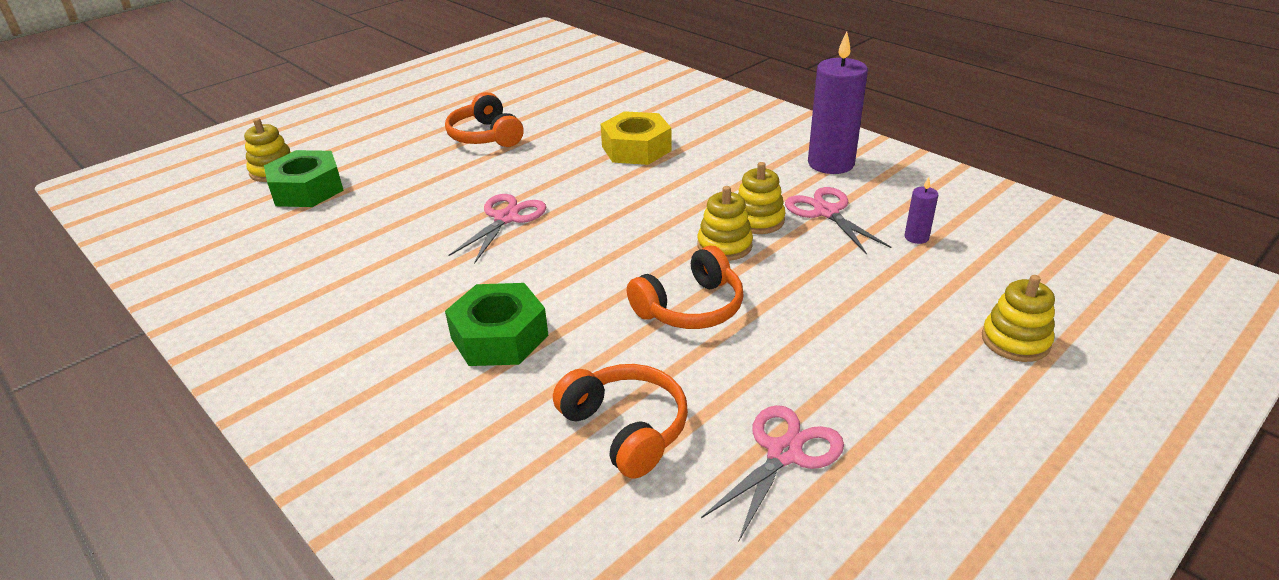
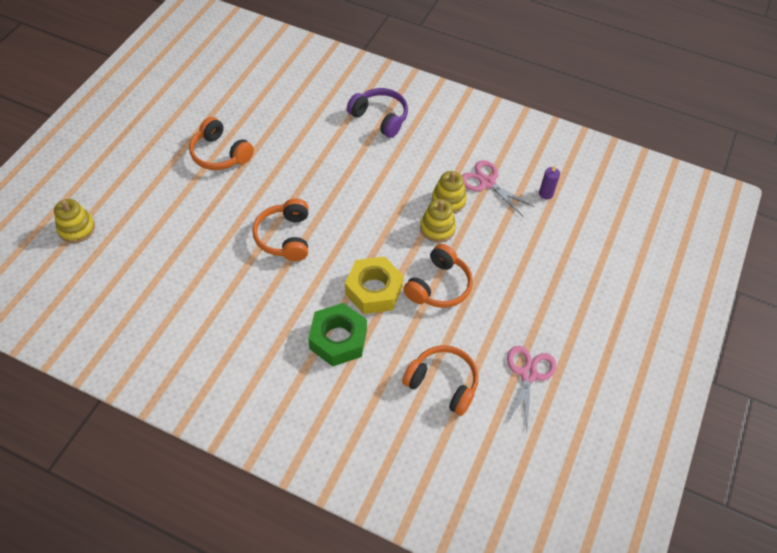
camera: 25 degrees left, 20 degrees up
(307, 189) = (119, 242): green nut -> none
(506, 218) = (285, 237): pink scissors -> orange headphones
(636, 148) = (338, 145): yellow nut -> yellow nut (374, 290)
(707, 133) = (380, 118): none -> purple headphones
(831, 163) = (474, 134): purple candle -> none
(1015, 341) = (617, 264): yellow stacking toy -> none

